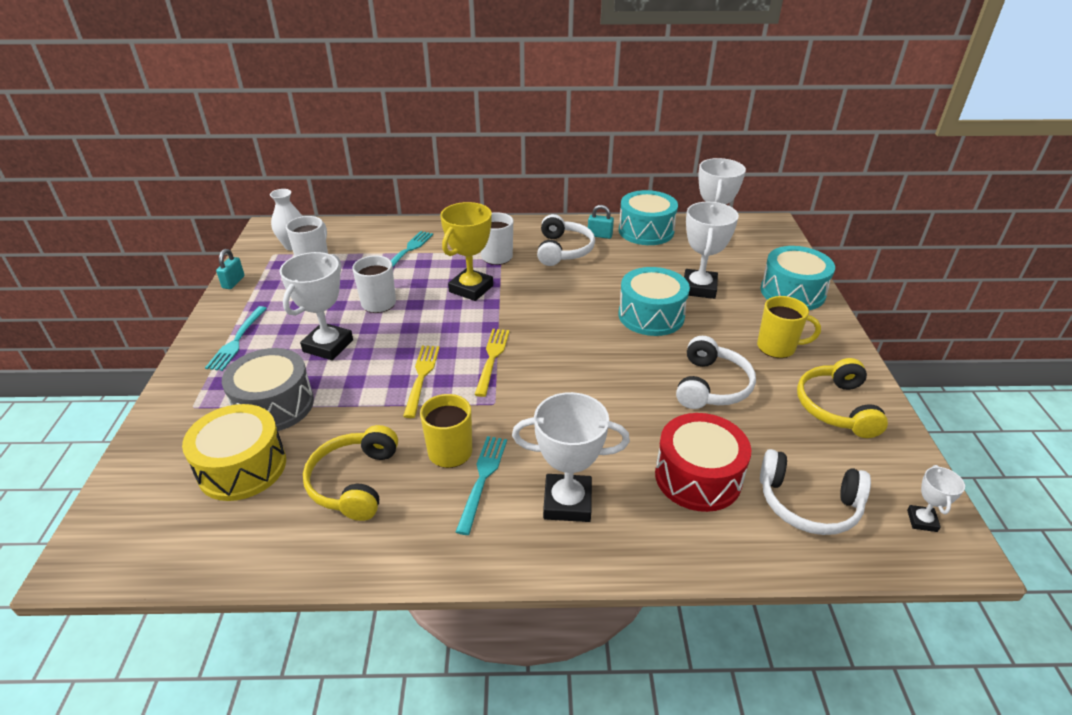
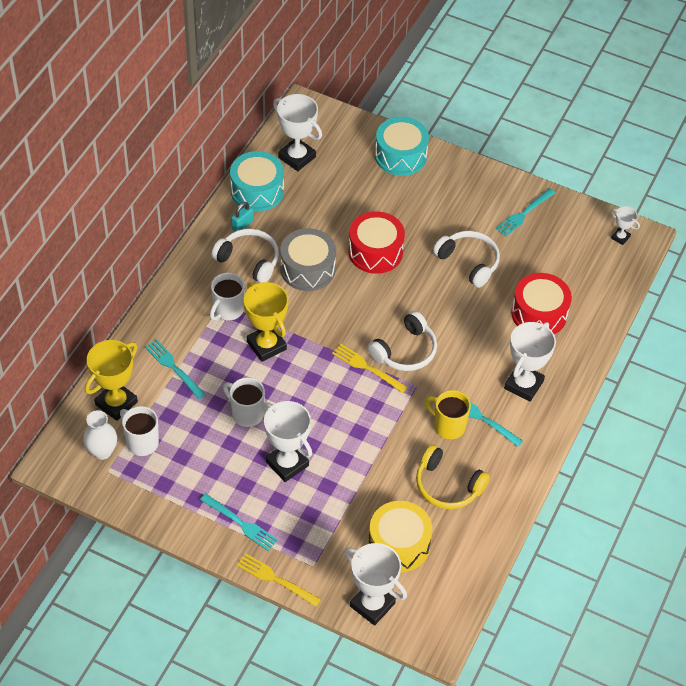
camera: 65 degrees left, 15 degrees up
(233, 282) = (141, 511): turquoise padlock -> none
(274, 405) = (342, 514): grey drum -> grey drum (307, 269)
(350, 237) = (116, 403): none -> yellow trophy
(421, 377) = (362, 417): yellow fork -> yellow fork (275, 579)
(651, 315) = (375, 252): turquoise drum -> red drum
(699, 288) = (360, 205): white trophy -> white trophy (372, 605)
(777, 347) = (453, 204): yellow mug -> none
(808, 504) = (584, 277): white headphones -> white headphones (405, 351)
(836, 407) = (524, 214): yellow headphones -> turquoise fork

